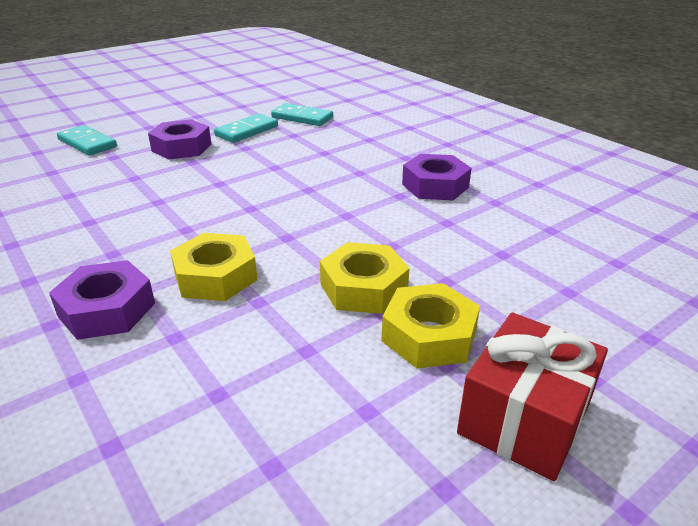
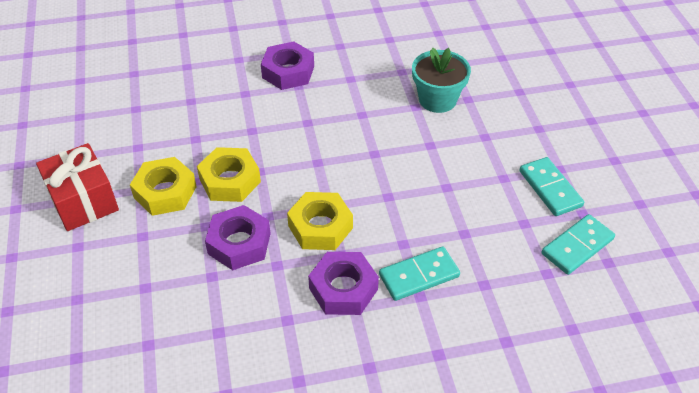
camera: 115 degrees right, 15 degrees up
(87, 143) = (559, 79): turquoise domino -> turquoise domino (419, 276)
(141, 191) = (437, 99): none -> turquoise flower pot
(181, 147) = (523, 134): purple nut -> purple nut (239, 243)
(215, 276) = (291, 117): yellow nut -> yellow nut (320, 227)

